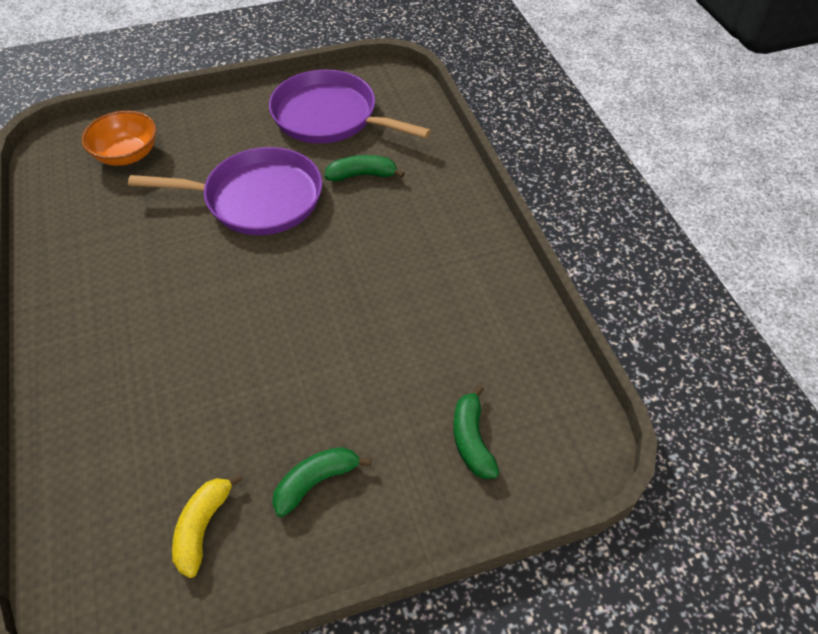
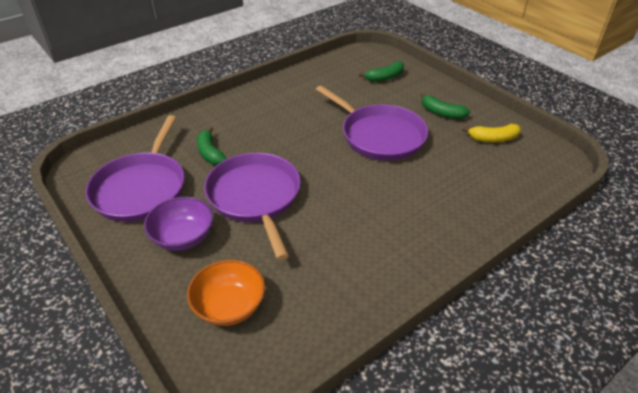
camera: 110 degrees left, 10 degrees down
(234, 137) = (183, 237): none -> purple bowl
(303, 361) = (379, 135): none -> purple pan

